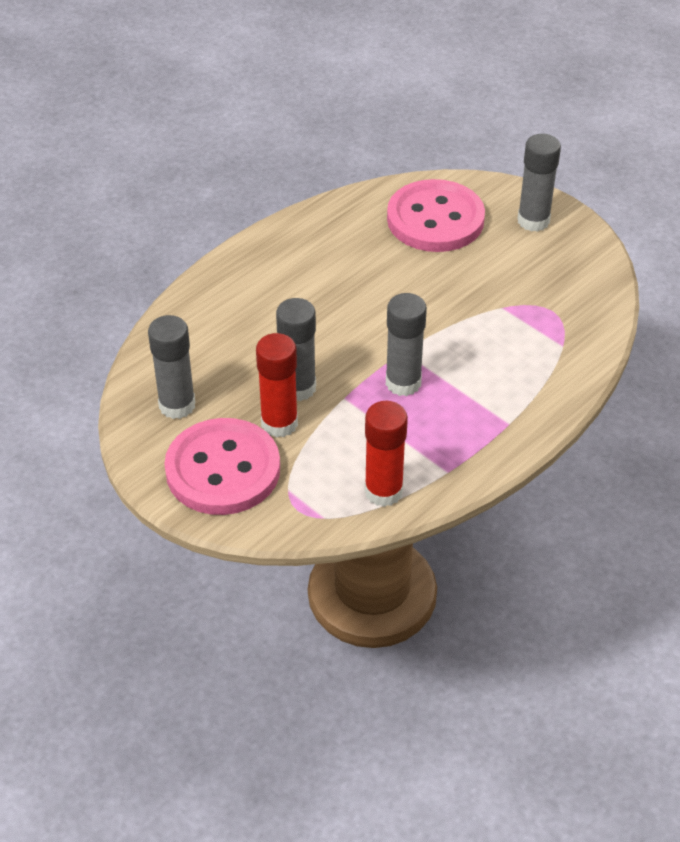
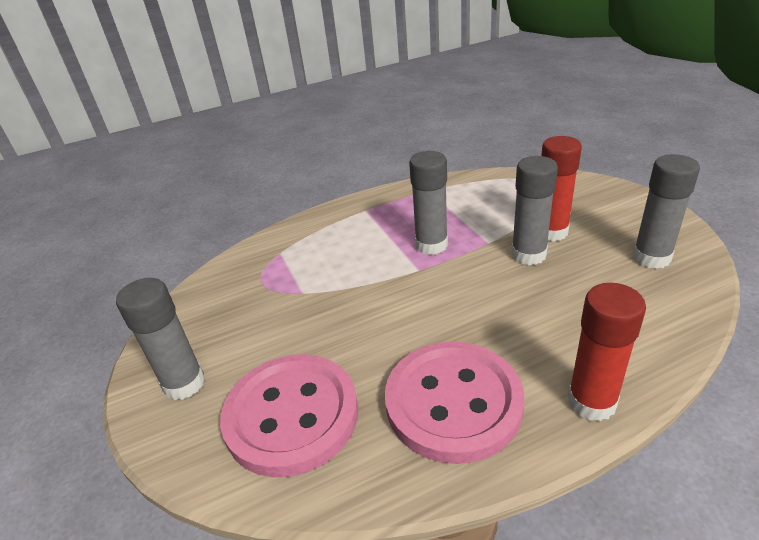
camera: 155 degrees left, 10 degrees down
(223, 470) = (604, 209): pink button -> pink button (453, 402)
(383, 491) = (479, 185): red glue stick -> red glue stick (591, 402)

